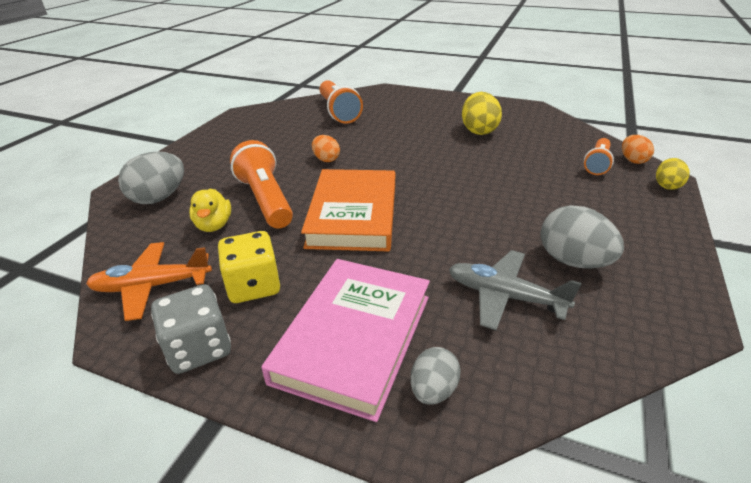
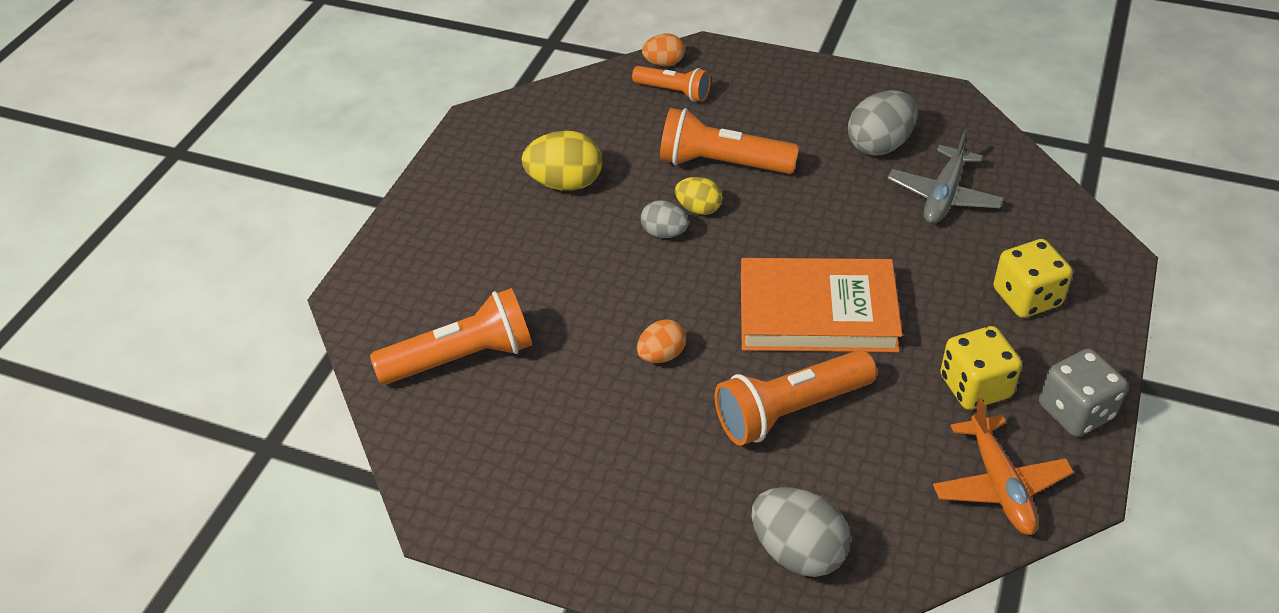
camera: 90 degrees left, 10 degrees up
(214, 225) = (863, 456): yellow duck -> none
(354, 337) = (1026, 297): pink book -> yellow dice
(433, 390) = (1068, 246): grey egg -> grey egg (664, 233)
(515, 181) = (722, 164): none -> orange flashlight
(667, 185) = (725, 54): yellow egg -> yellow egg (699, 209)

